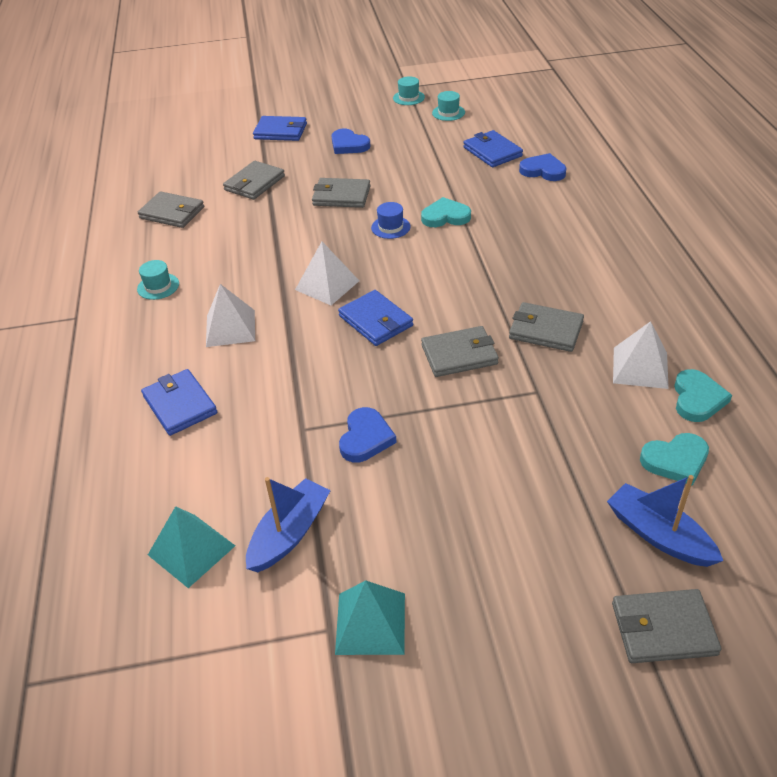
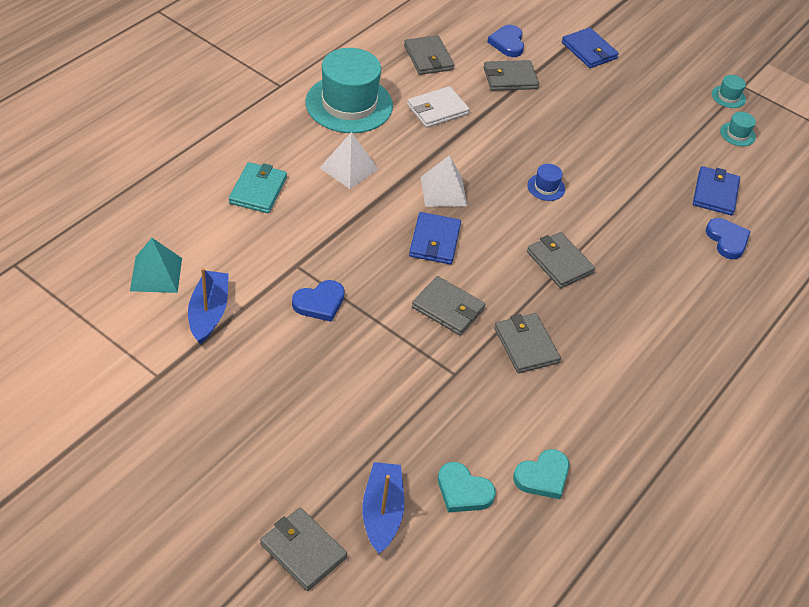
camera: 40 degrees right, 5 degrees up
(158, 286) = (349, 104): turquoise hat -> turquoise hat, size x2.40
(180, 405) = (258, 190): blue wallet -> turquoise wallet
(234, 239) = (437, 110): none -> white wallet
(289, 533) = (208, 313): blue boat -> blue boat turned 75 degrees counterclockwise
(341, 196) = (551, 136): grey wallet -> grey wallet (559, 262)
(348, 145) = (619, 100): blue heart -> blue heart (507, 43)
(370, 623) = (179, 393): turquoise pyramid -> none
(445, 216) = (595, 212): turquoise heart -> none
(640, 367) = (543, 424): white pyramid -> none

